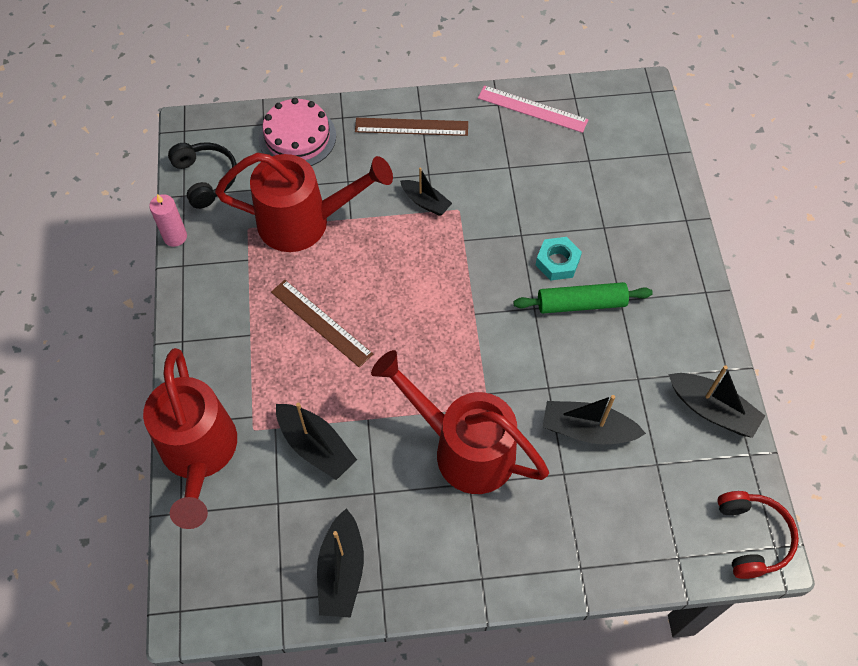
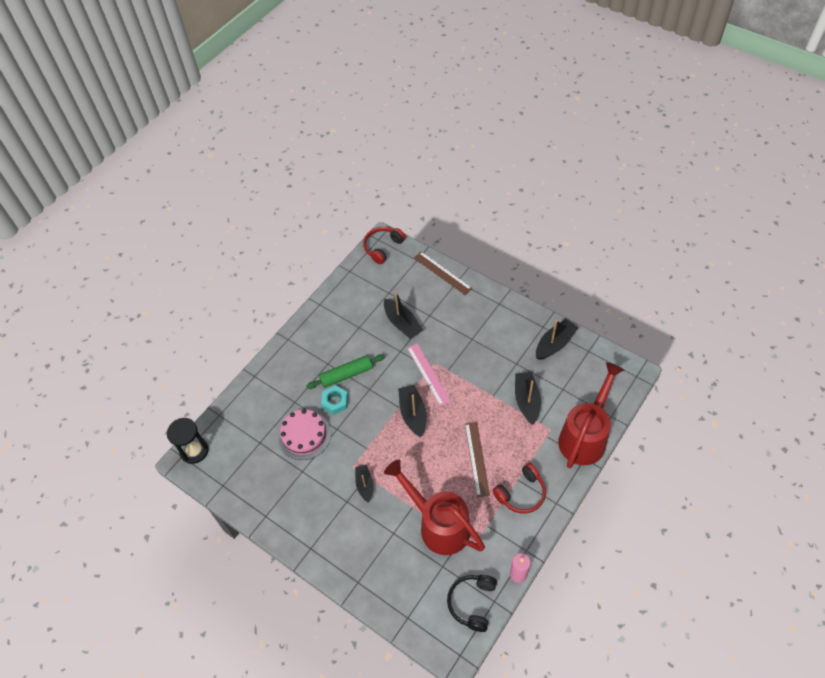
camera: 135 degrees left, 5 degrees down
(233, 321) = (521, 493): none -> red headphones
(297, 137) = (395, 589): pink cake -> pink cake (304, 435)
(411, 127) = (326, 541): brown ruler -> brown ruler (442, 273)
(464, 449) = (461, 353): red watering can -> none
(532, 109) = (252, 497): pink ruler -> pink ruler (428, 374)
(581, 303) = (346, 375): green rolling pin -> green rolling pin turned 60 degrees counterclockwise
(646, 104) = (194, 450): none -> black hourglass
(712, 410) = (344, 295): black boat -> black boat (413, 414)

